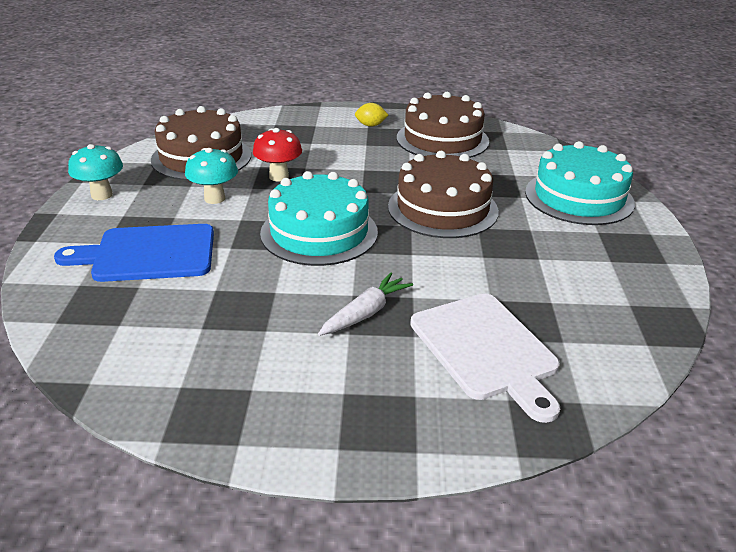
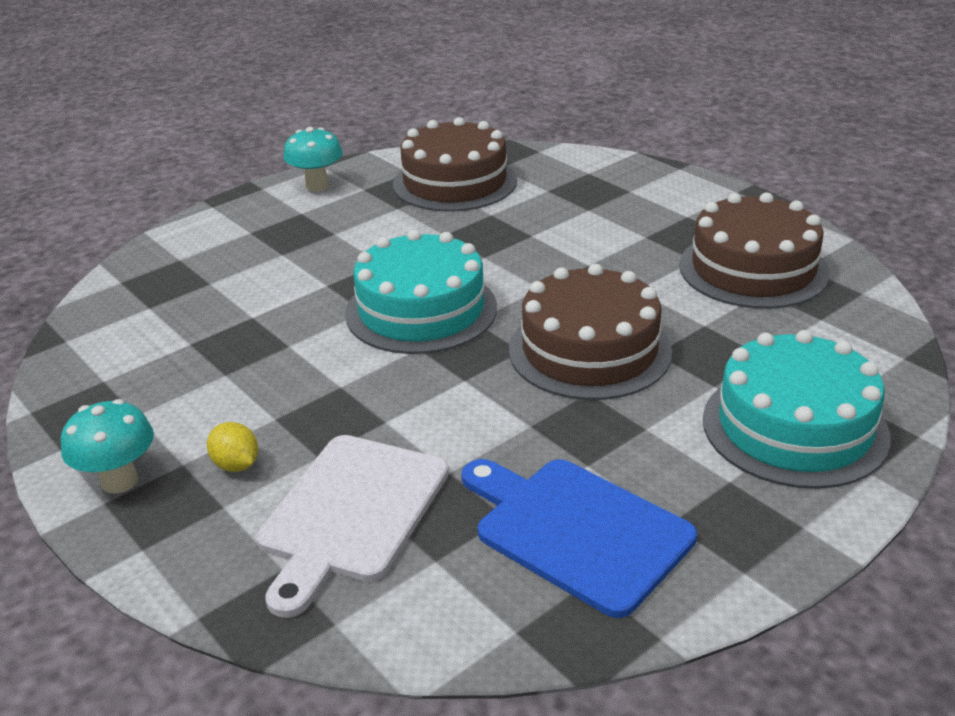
camera: 50 degrees right, 0 degrees up
(148, 254) = (261, 258): blue cutting board -> blue cutting board (576, 530)
(214, 198) = (394, 230): turquoise mushroom -> turquoise mushroom (119, 481)
(279, 177) = (488, 234): red mushroom -> none
(365, 313) = (319, 409): white carrot -> none
(370, 125) = (694, 215): yellow lemon -> yellow lemon (236, 465)

